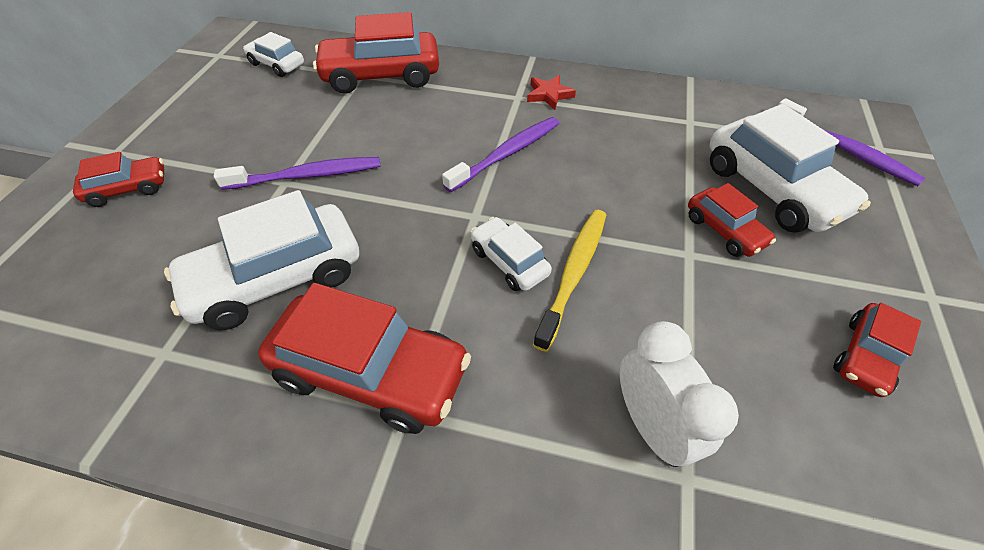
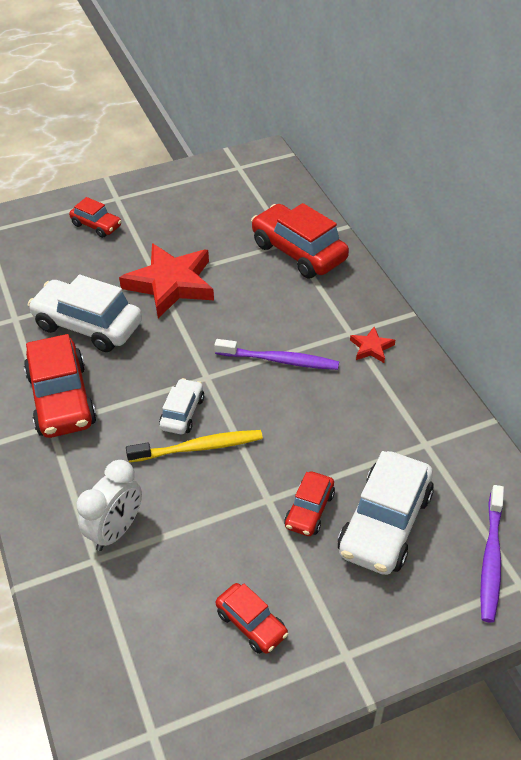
camera: 55 degrees right, 5 degrees down
(277, 64) = (257, 198): white car -> none
(307, 175) = (171, 284): purple toothbrush -> red star
(865, 356) = (251, 624): red car -> red car turned 135 degrees counterclockwise

